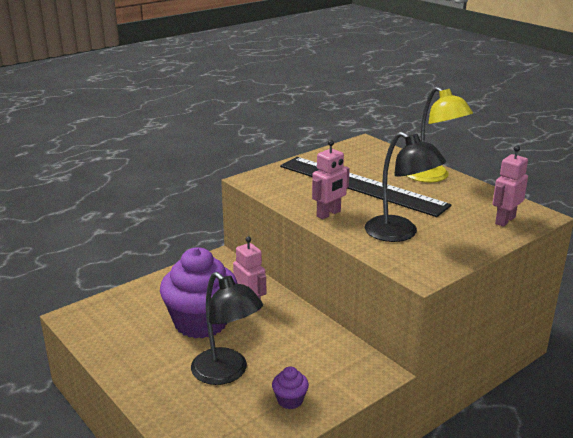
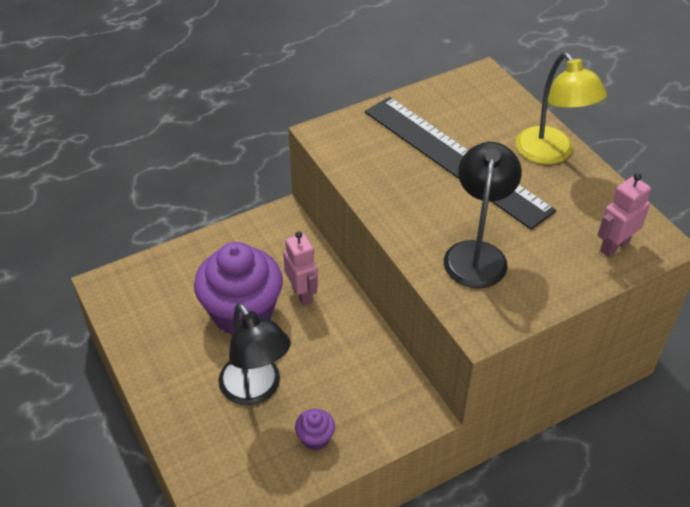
camera: 10 degrees right, 20 degrees up
(329, 214) = (401, 207): pink robot -> none
(399, 234) = (477, 253): black lamp -> black lamp turned 135 degrees counterclockwise

